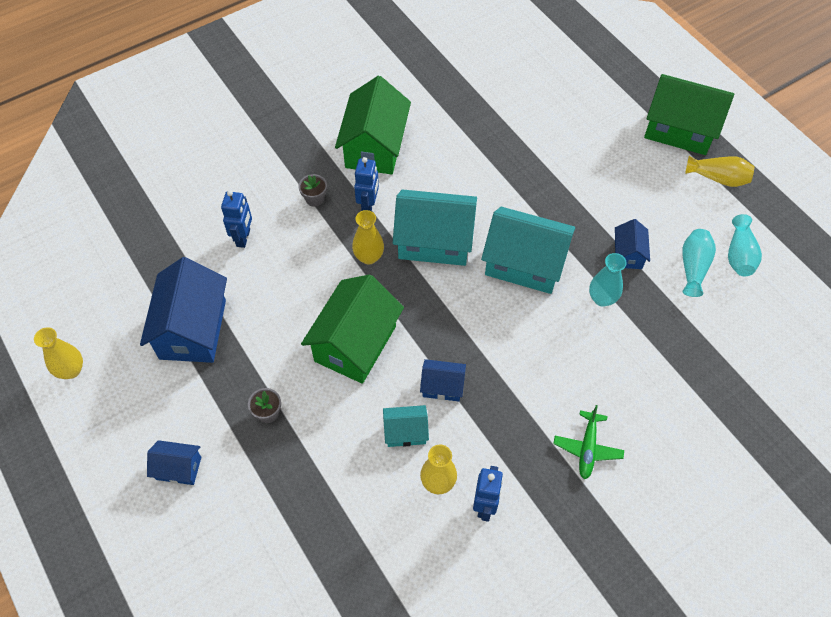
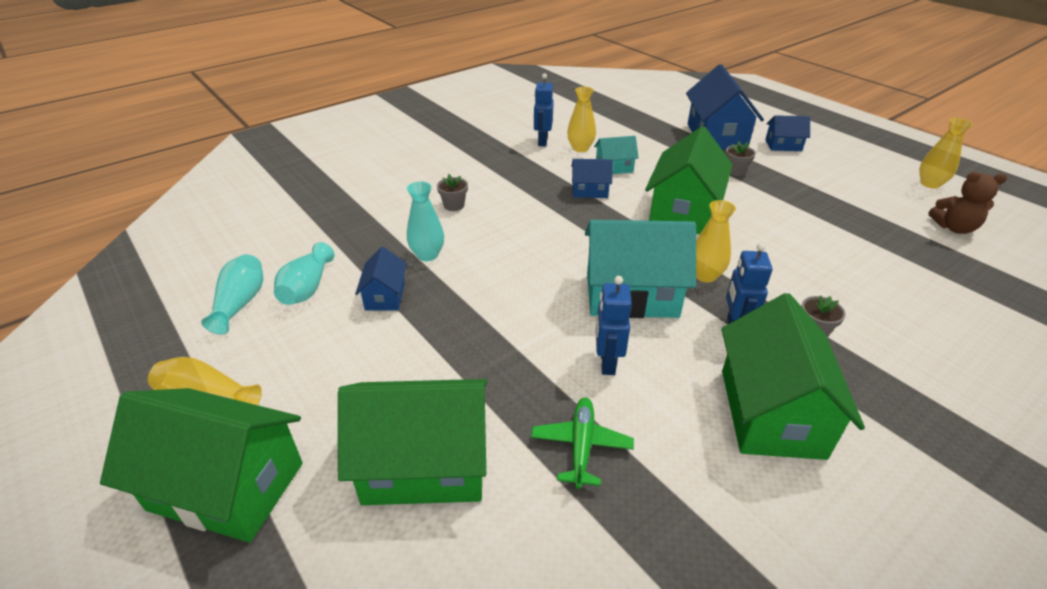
camera: 175 degrees right, 20 degrees down
(113, 298) = (954, 228): none -> brown teddy bear
(193, 329) = (849, 212): blue house -> blue house (716, 136)
(243, 238) = (868, 284): blue robot -> blue robot (607, 362)
(524, 263) = (516, 280): turquoise house -> none
(576, 133) = (425, 464): none -> green house
(586, 371) = (454, 205): none -> grey flower pot
(587, 448) = (460, 167): green plane -> green plane (581, 445)

